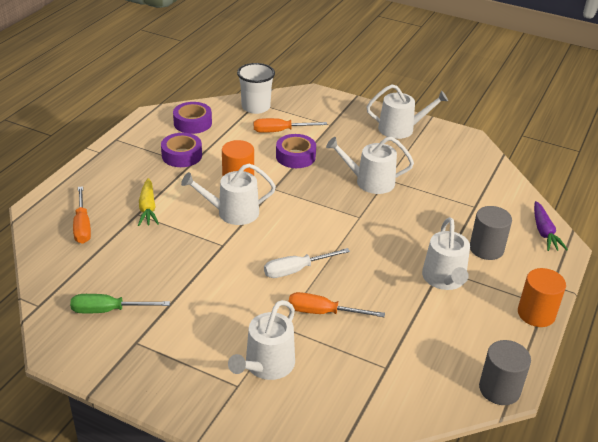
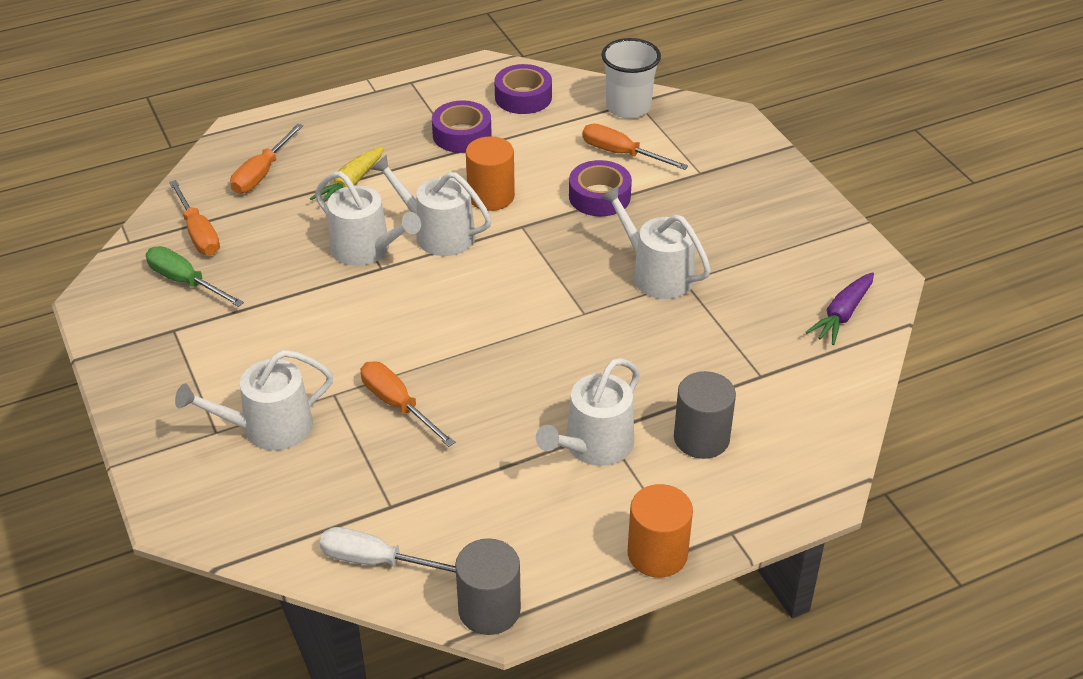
camera: 40 degrees right, 5 degrees up
(82, 278) = (198, 233): none -> orange screwdriver
(296, 270) = (427, 339): white screwdriver -> white screwdriver (376, 561)
(401, 129) = (795, 220): white watering can -> white watering can (366, 249)
(544, 232) = (817, 460): purple carrot -> purple carrot (842, 315)

